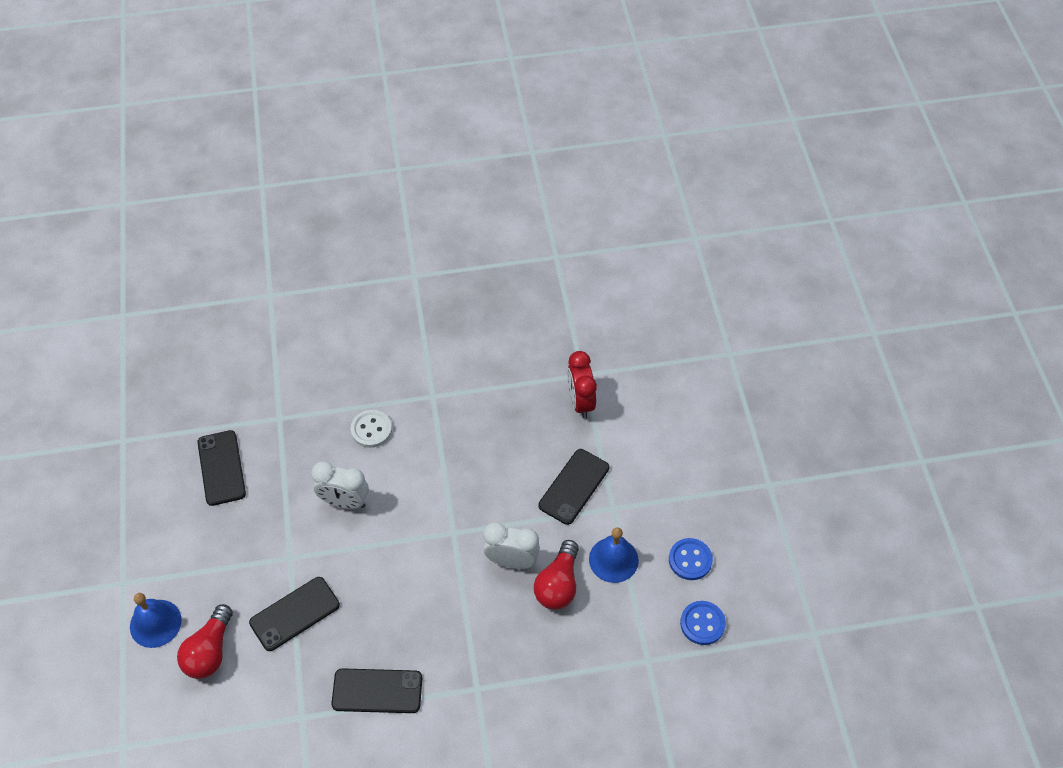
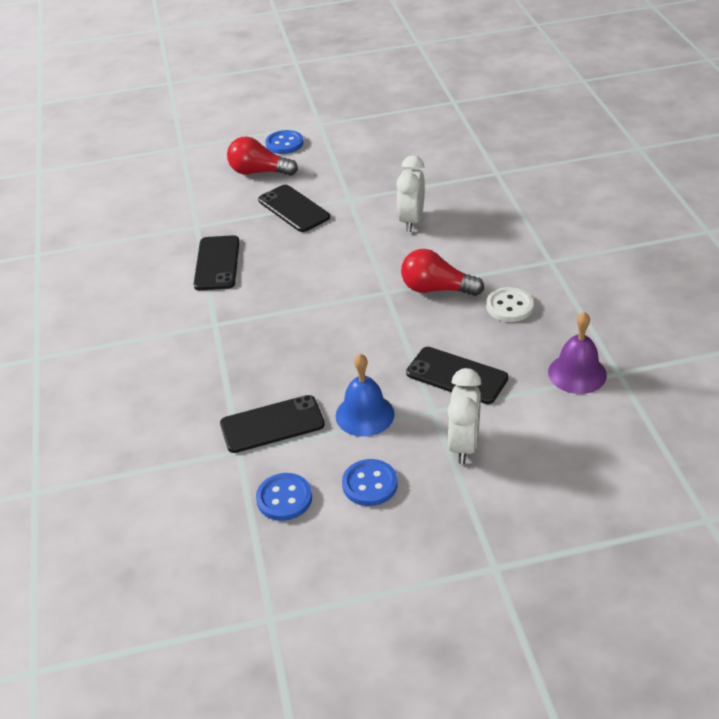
camera: 90 degrees right, 15 degrees down
(155, 623) = (284, 144): blue bell -> blue button
(221, 468) = (436, 151): black phone -> black phone (272, 424)
(371, 429) = (497, 226): white button -> white button (509, 306)
(512, 561) = (356, 335): white clock -> white clock (464, 445)
(558, 584) = (330, 372): red light bulb -> red light bulb (436, 289)
(580, 402) = (577, 373): red clock -> purple bell

